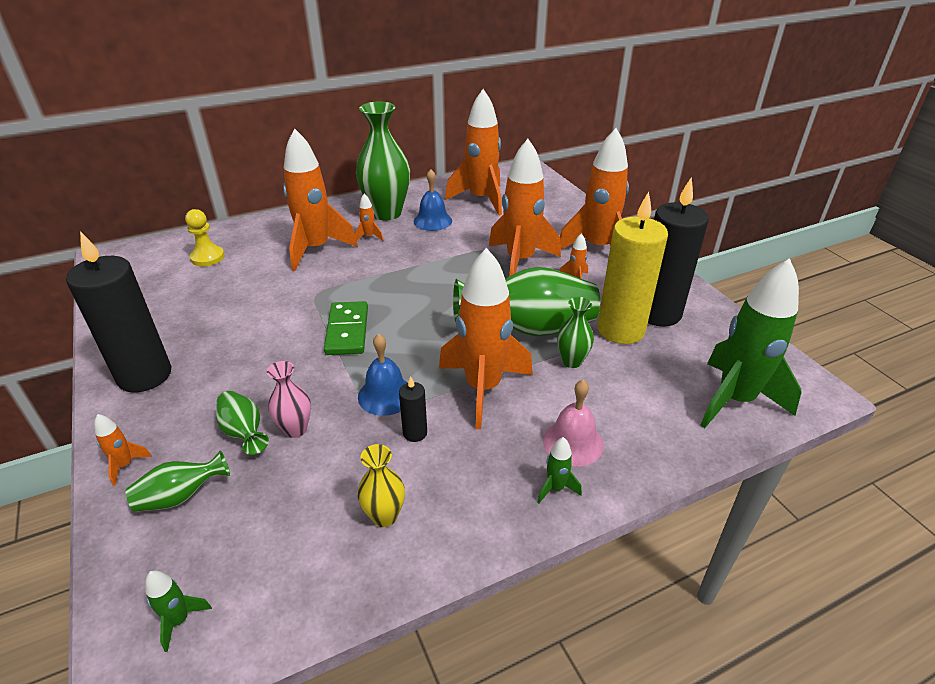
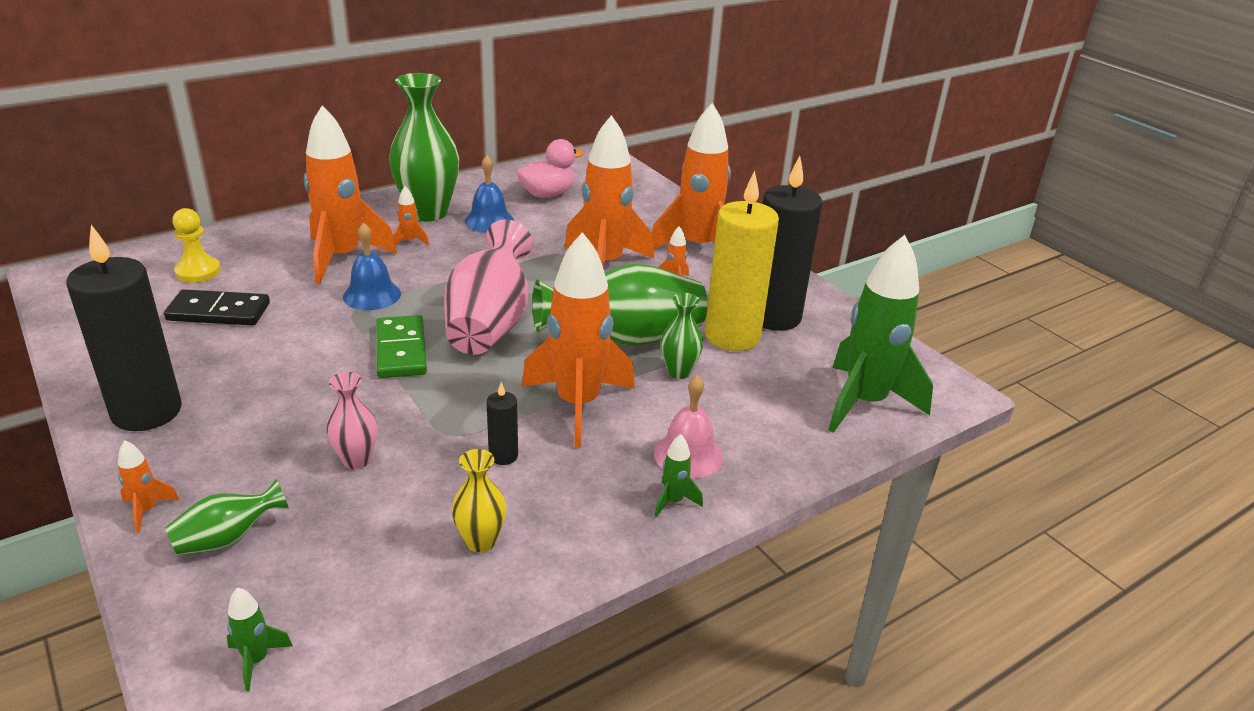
camera: 10 degrees left, 5 degrees down
(215, 292) = (218, 312): none -> black domino
(244, 432) = (292, 467): green vase -> none
(385, 395) = (461, 418): blue bell -> blue bell (372, 295)
(420, 310) = (489, 323): none -> pink vase
(481, 200) = (547, 194): orange rocket -> pink duck

